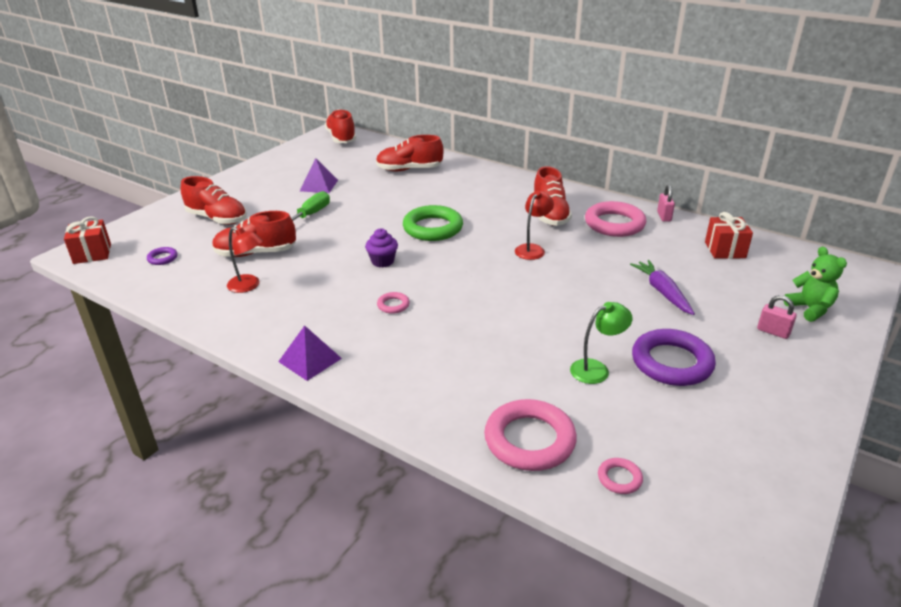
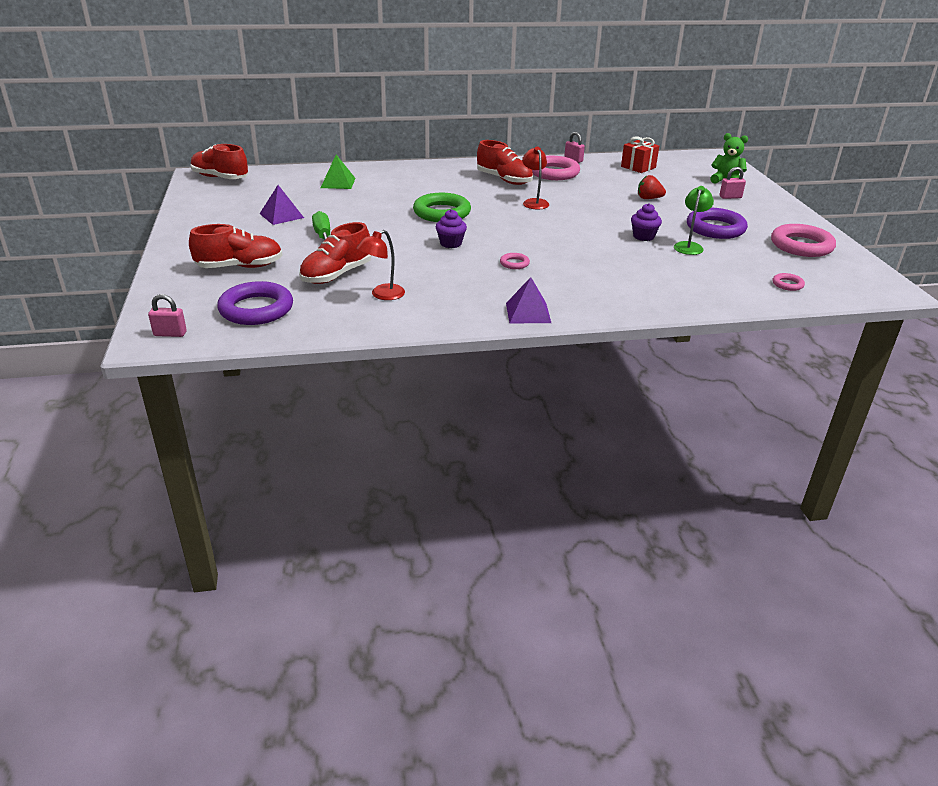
camera: 45 degrees left, 0 degrees up
(92, 254) = (170, 334): red gift -> pink padlock
(162, 258) = (256, 309): purple ring -> purple ring, size x2.19
(249, 286) = (382, 295): red lamp -> red lamp turned 150 degrees clockwise
(409, 169) = (338, 183): red shoe -> green pyramid
(529, 440) = (723, 289): pink ring -> pink ring (801, 246)
(567, 334) = (643, 236): none -> purple cupcake
(662, 292) = (648, 198): purple carrot -> red strawberry

